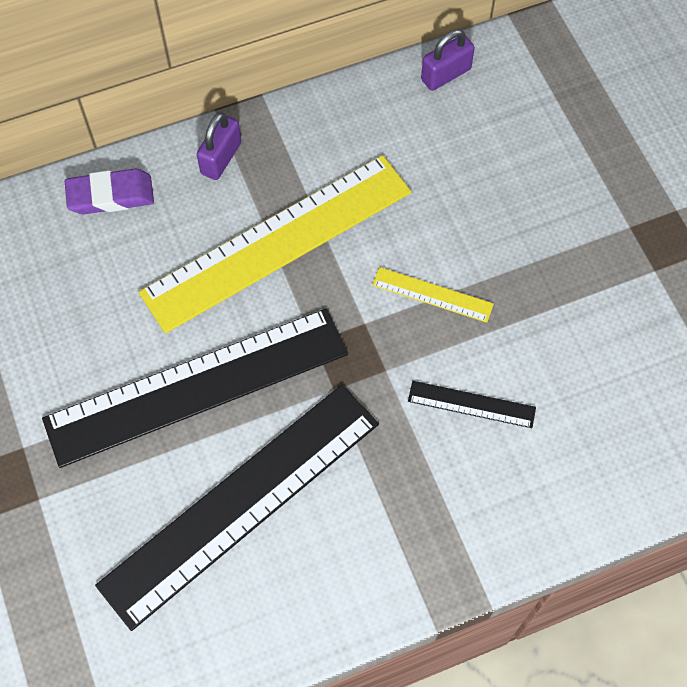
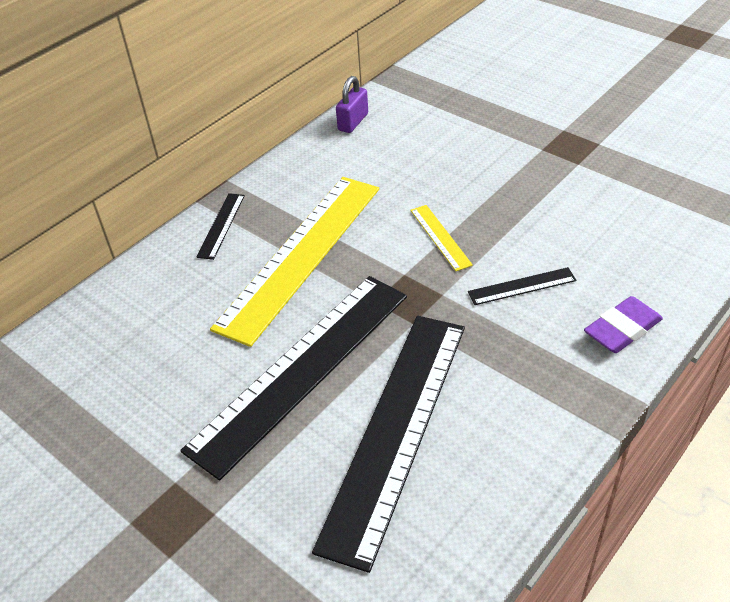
camera: 25 degrees left, 20 degrees down
(110, 195) = (145, 281): purple eraser -> purple eraser (622, 329)
(221, 158) = (221, 225): purple padlock -> black ruler
(432, 294) = (440, 237): yellow ruler -> yellow ruler turned 75 degrees clockwise

